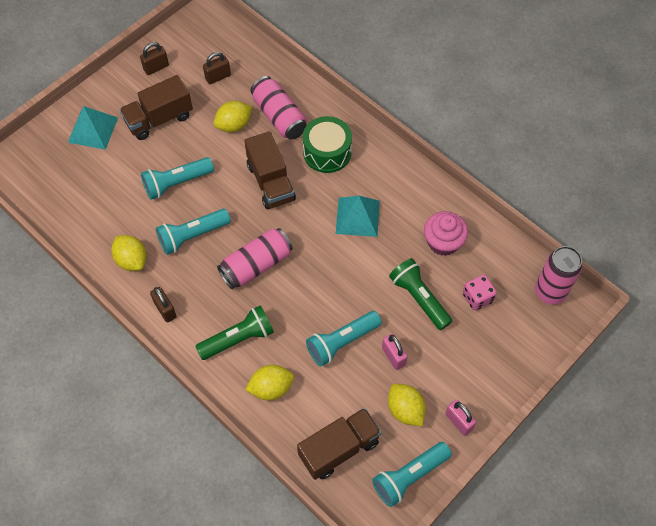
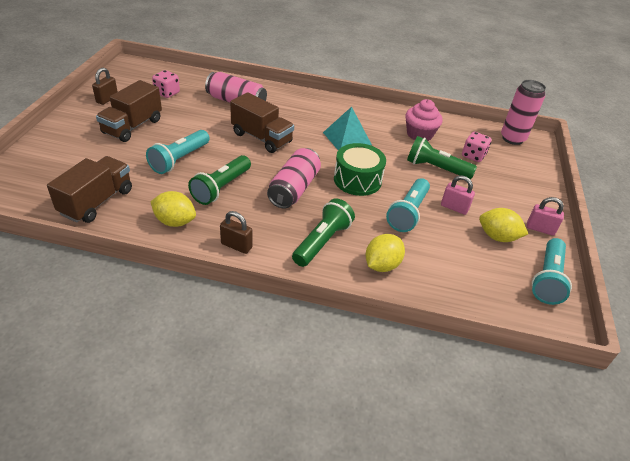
camera: 35 degrees left, 20 degrees down
(93, 129) = (71, 148): turquoise pyramid -> none
(192, 236) = (221, 188): turquoise flashlight -> green flashlight
(218, 77) = (167, 93): brown padlock -> pink dice
(234, 125) = (203, 115): yellow lemon -> none
(327, 152) = (291, 111): green drum -> green drum (357, 180)
(339, 449) = (477, 284): brown truck -> brown truck (97, 202)

